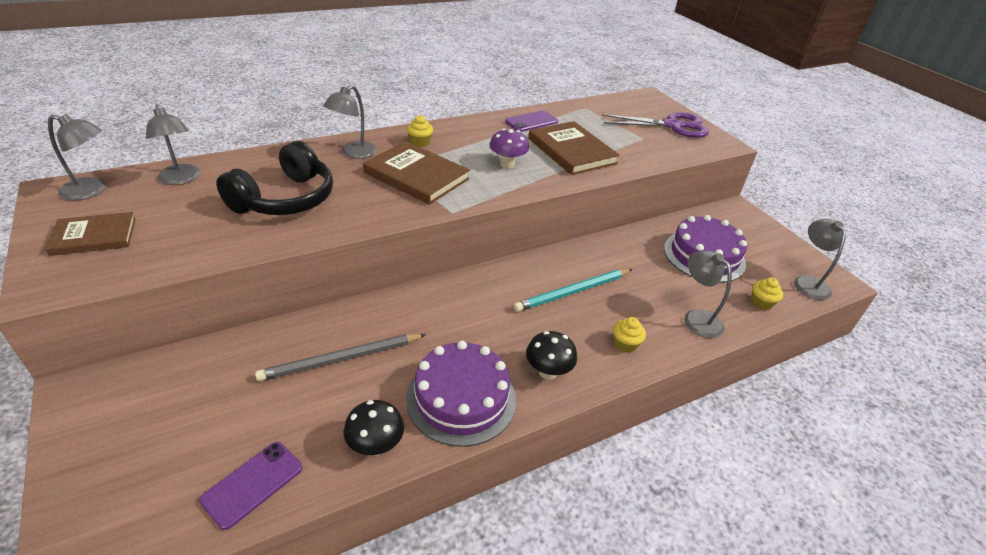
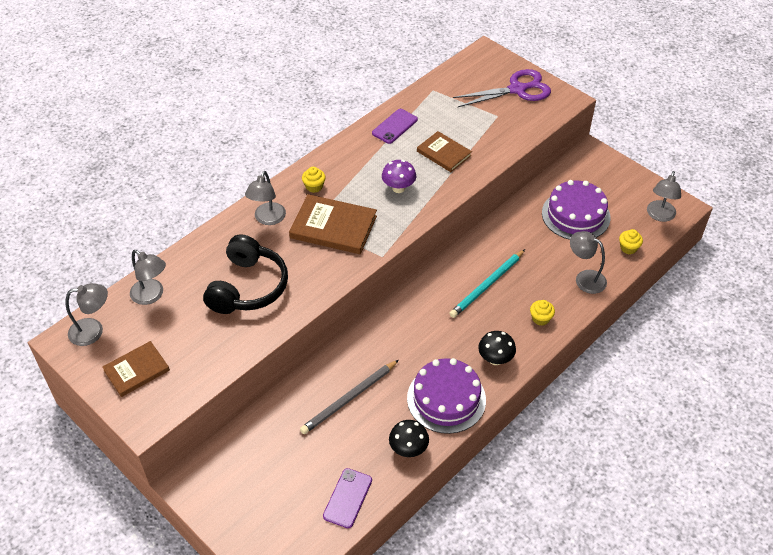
camera: 15 degrees left, 10 degrees up
(571, 151) = (444, 153): brown book -> brown book, size x0.64
(808, 282) = (659, 216): grey lamp -> grey lamp turned 135 degrees counterclockwise

